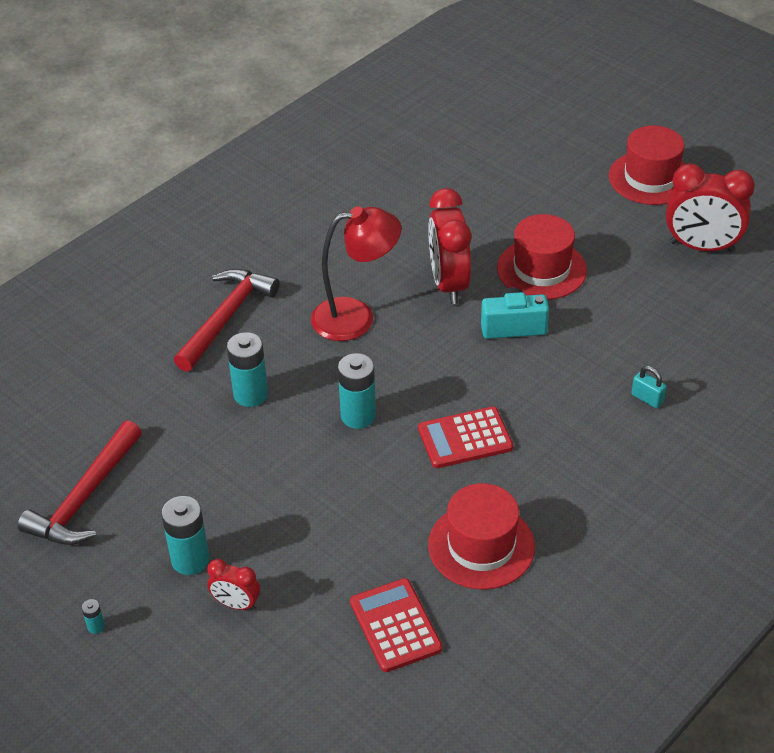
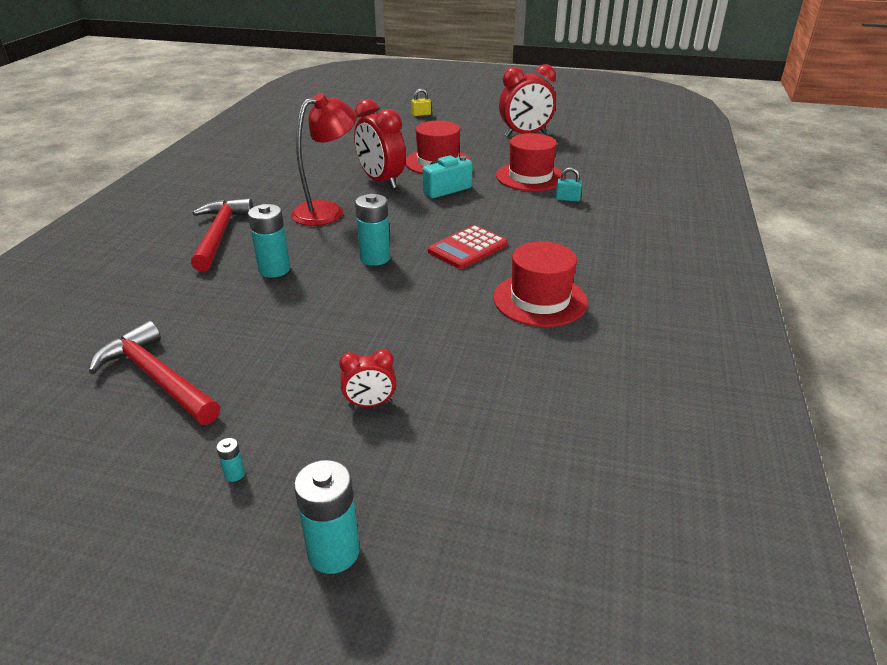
camera: 30 degrees left, 10 degrees down
(85, 497) = (157, 378): red hammer -> red hammer turned 135 degrees clockwise
(190, 560) = (299, 387): turquoise battery -> turquoise battery (333, 552)
(395, 625) = (524, 369): red calculator -> none
(594, 154) = (421, 114): none -> yellow padlock
(650, 178) = (465, 116): red hat -> red hat (530, 177)

